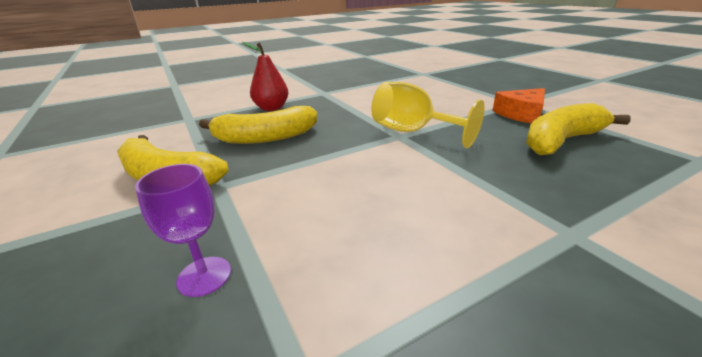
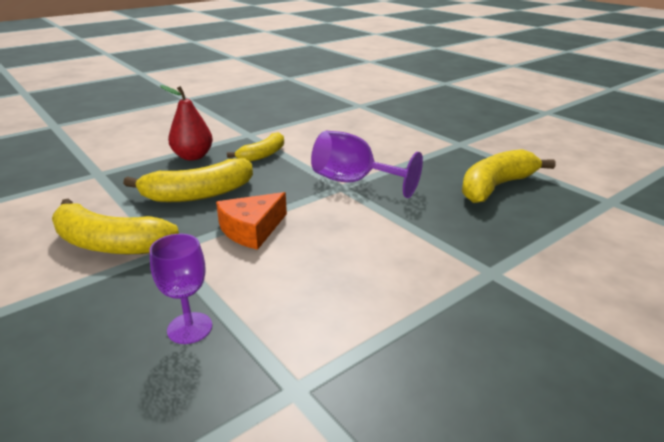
camera: 10 degrees left, 0 degrees up
(332, 108) = (263, 155): none -> yellow banana
(412, 132) = (354, 182): yellow goblet -> purple goblet
(521, 114) = (462, 157): orange cheese -> orange cheese (252, 229)

